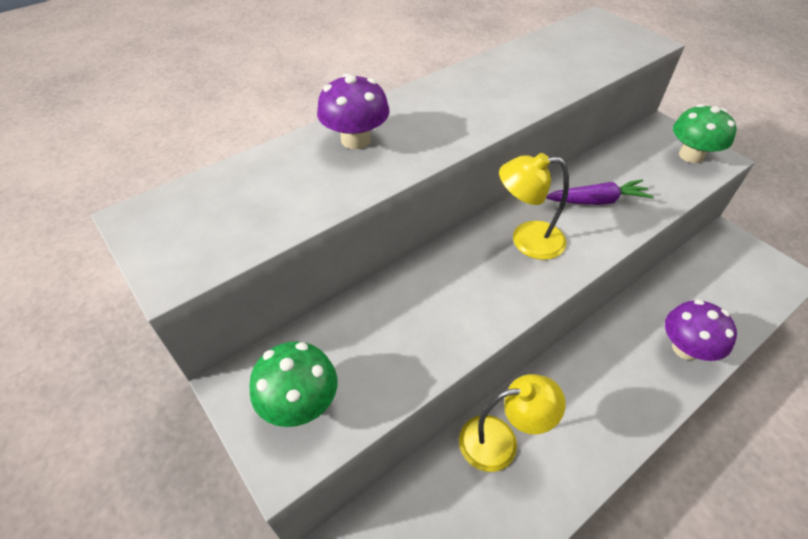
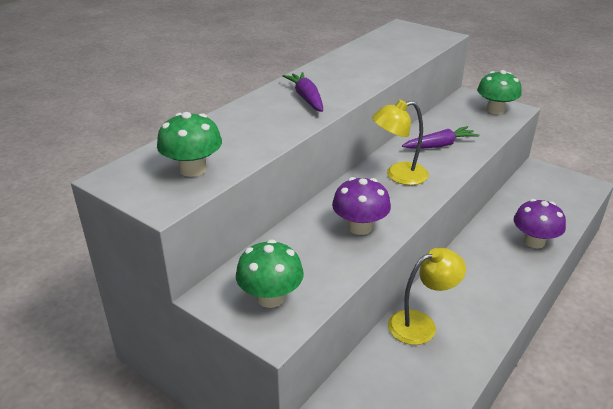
camera: 15 degrees left, 15 degrees down
(235, 221) = (193, 169): none -> green mushroom
(355, 140) = (258, 113): purple mushroom -> purple mushroom (360, 227)
(426, 124) = (306, 98): none -> purple carrot

